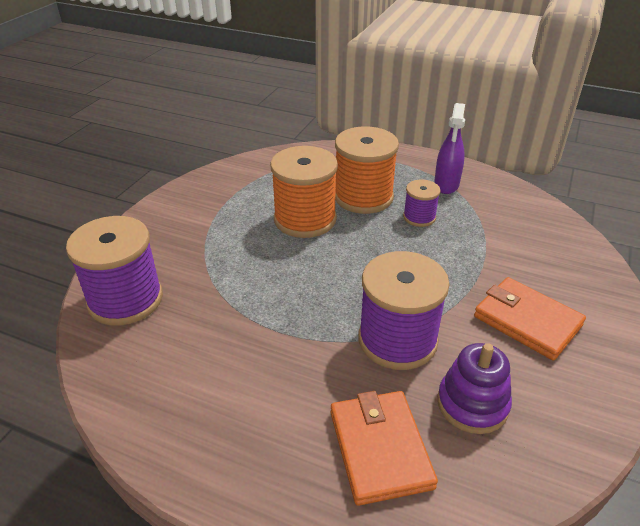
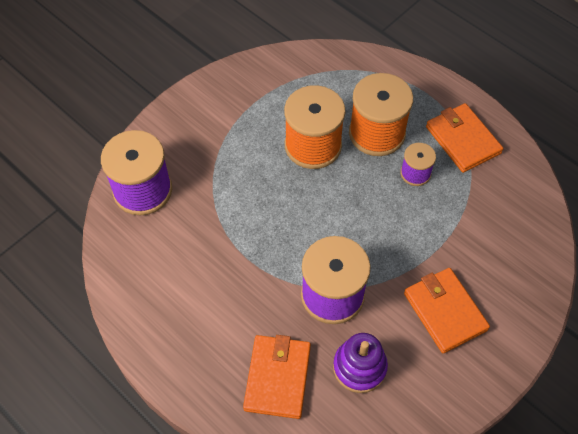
camera: 20 degrees right, 20 degrees up
(446, 185) = (462, 140): purple spray bottle -> orange wallet

